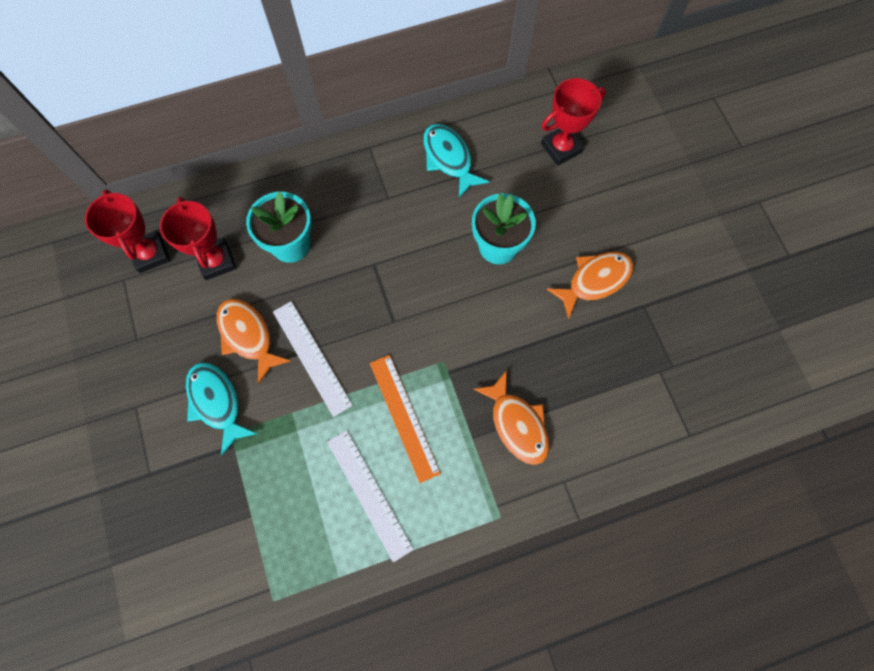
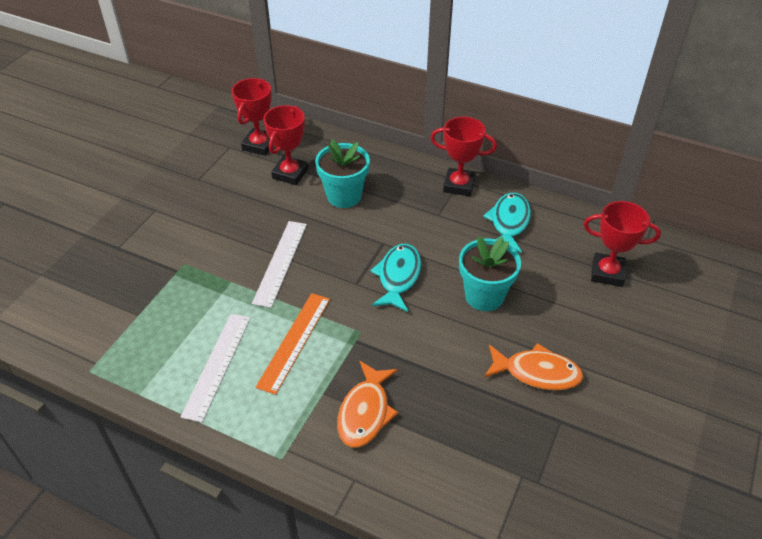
camera: 45 degrees right, 25 degrees down
(217, 402) = (198, 242): turquoise fish -> turquoise fish (398, 277)
(248, 336) = (258, 223): orange fish -> none
(374, 153) = (459, 185): none -> red trophy

